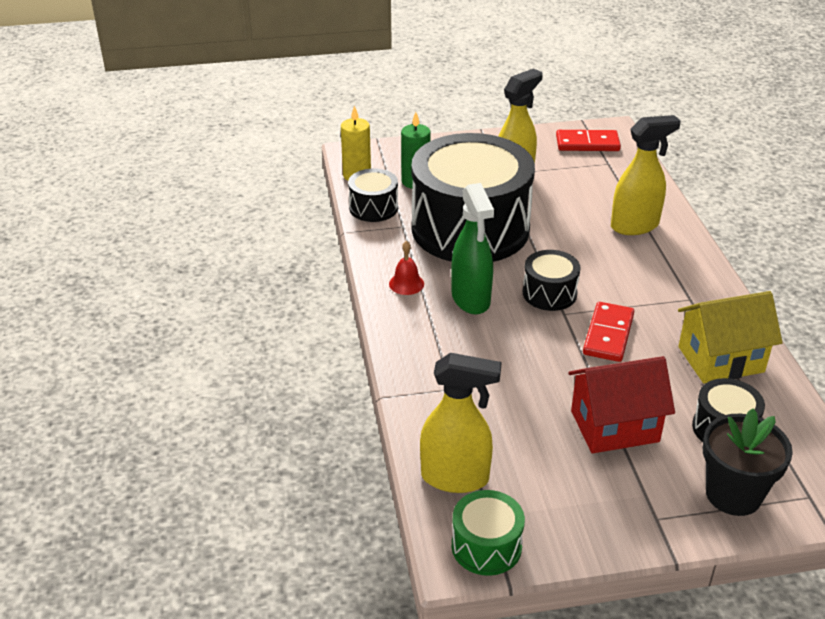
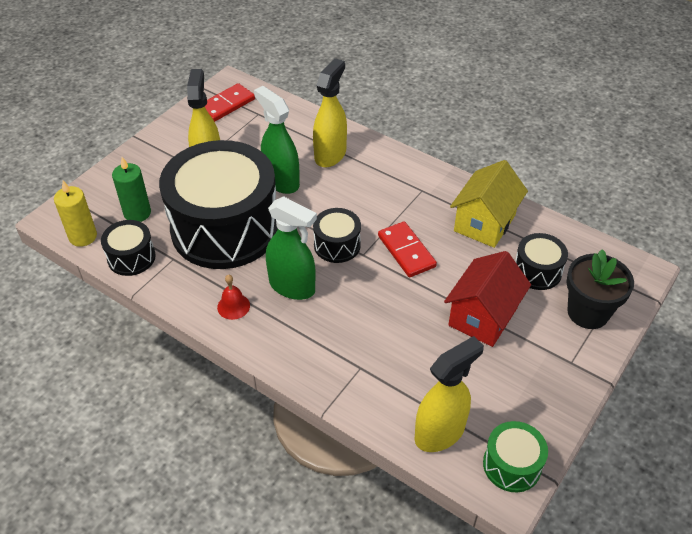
camera: 45 degrees left, 10 degrees up
(562, 221) = (281, 181): none -> green spray bottle

